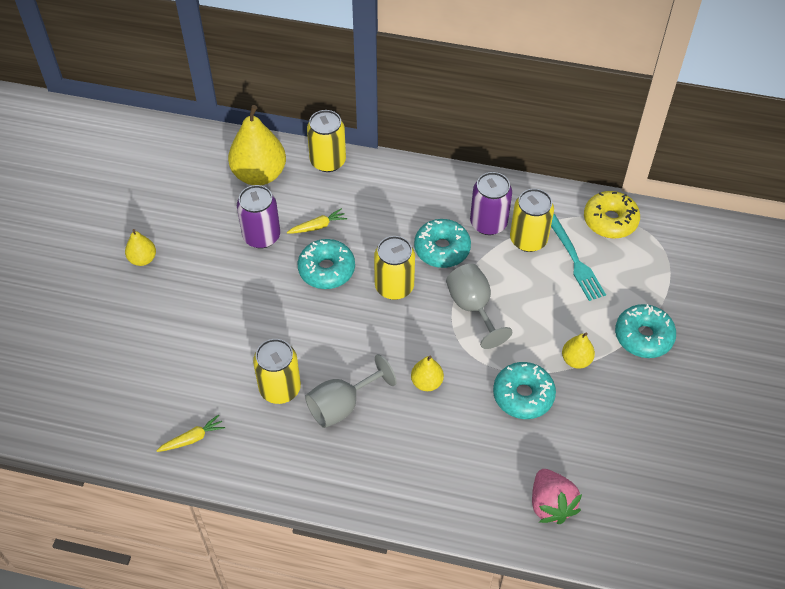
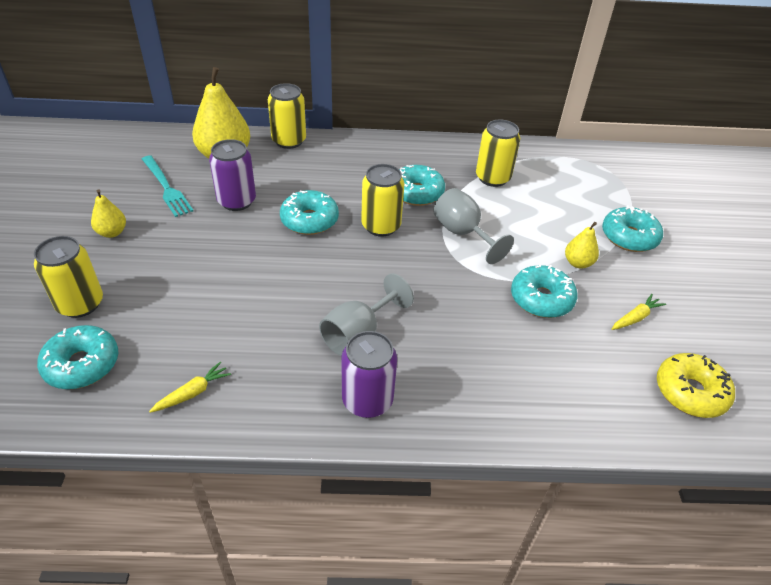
camera: 15 degrees left, 10 degrees down
(108, 396) = (82, 364): none -> turquoise donut
(280, 388) = (286, 328): yellow can -> yellow can (80, 304)
(318, 226) = (292, 188): yellow carrot -> yellow carrot (635, 317)
(426, 382) = (441, 301): yellow pear -> none
(488, 223) = (452, 170): purple can -> purple can (367, 400)
(551, 504) = (614, 395): pink strawberry -> none
(575, 260) = (540, 188): turquoise fork -> turquoise fork (166, 188)
(610, 220) = (557, 158): yellow donut -> yellow donut (690, 392)

